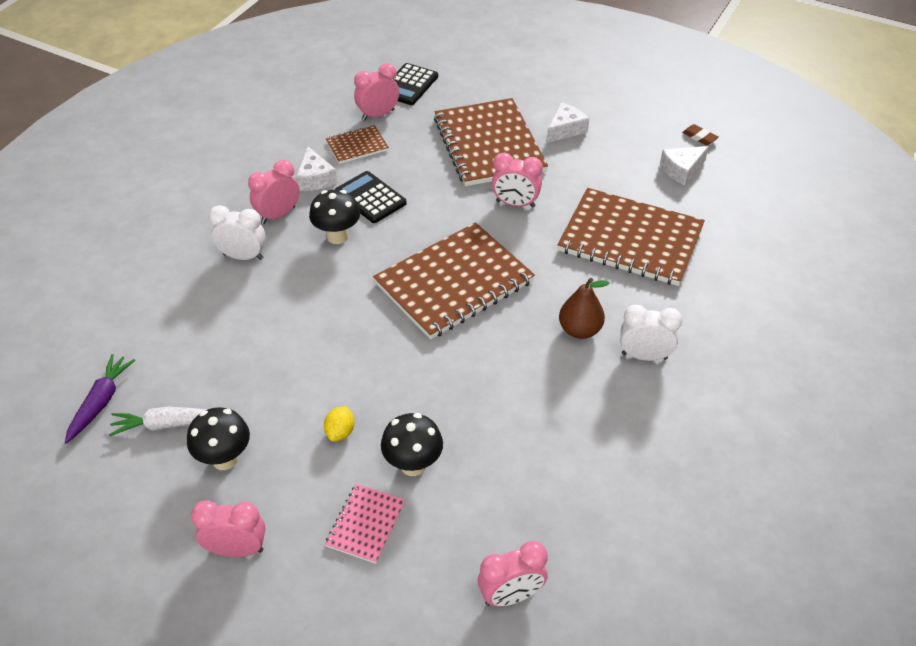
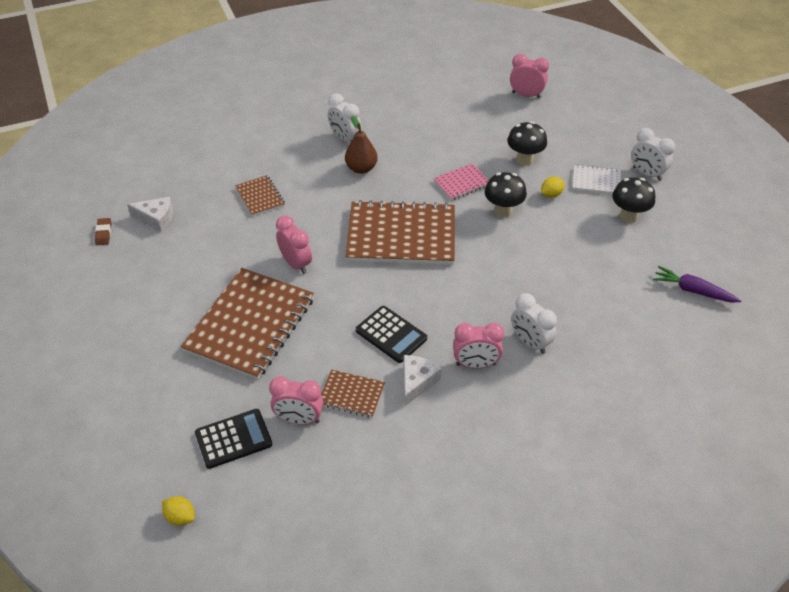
camera: 140 degrees left, 0 degrees up
(101, 402) = (693, 290): purple carrot -> purple carrot turned 60 degrees clockwise
(167, 424) = (654, 253): white carrot -> none
(237, 549) = (647, 174): pink clock -> white clock
(298, 490) = (596, 181): none -> white notebook
(337, 236) = (446, 316): black mushroom -> black mushroom (503, 211)
(366, 524) = (571, 150): pink notebook -> pink notebook (462, 183)
(370, 198) = (391, 334): black calculator -> black calculator turned 45 degrees counterclockwise
(392, 42) = (180, 517): none -> yellow lemon
(565, 129) = (178, 300): white cheese -> none
(630, 239) = (260, 197): brown notebook -> brown notebook, size x0.47

